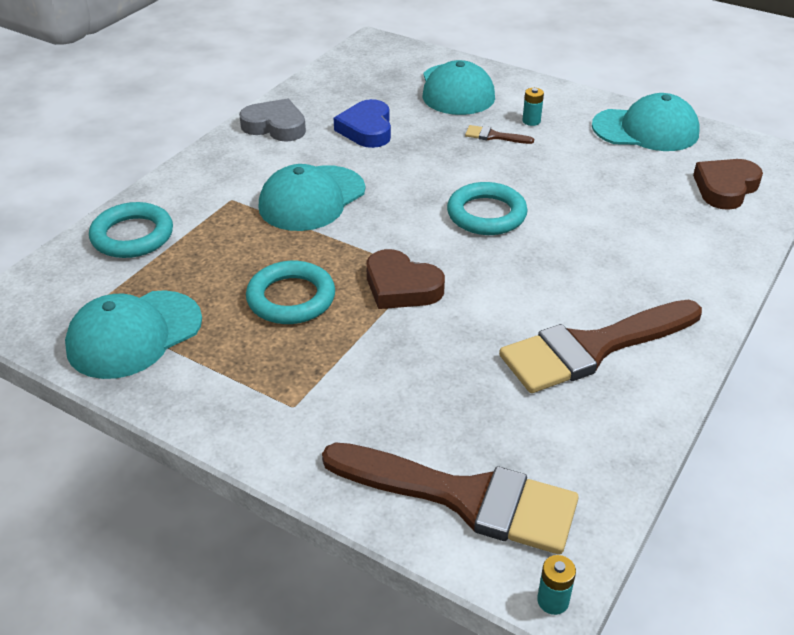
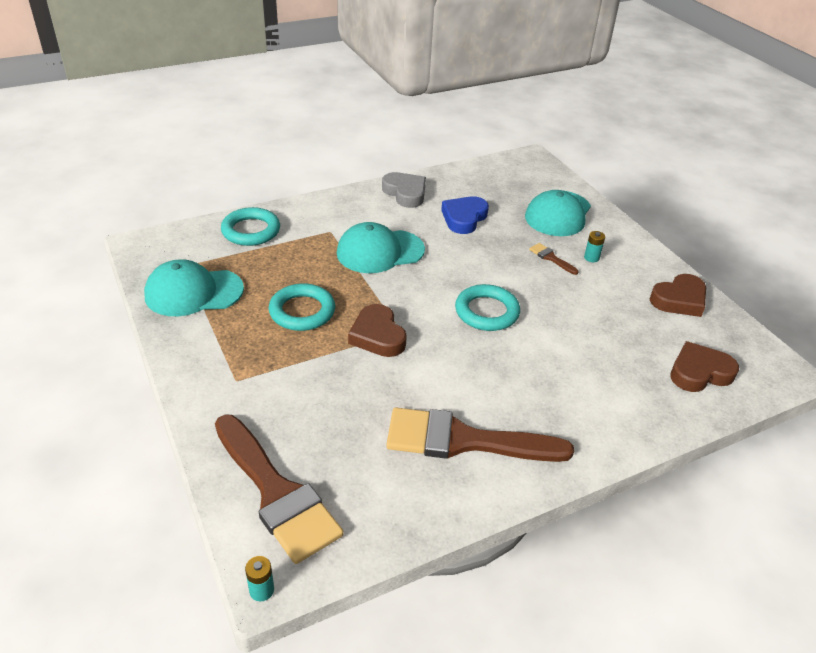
camera: 30 degrees right, 0 degrees up
(645, 130) = (679, 300): turquoise cap -> brown heart

